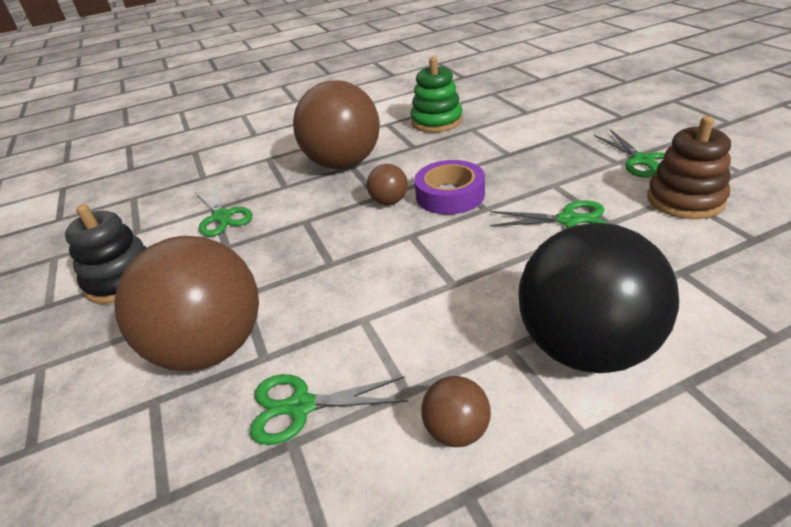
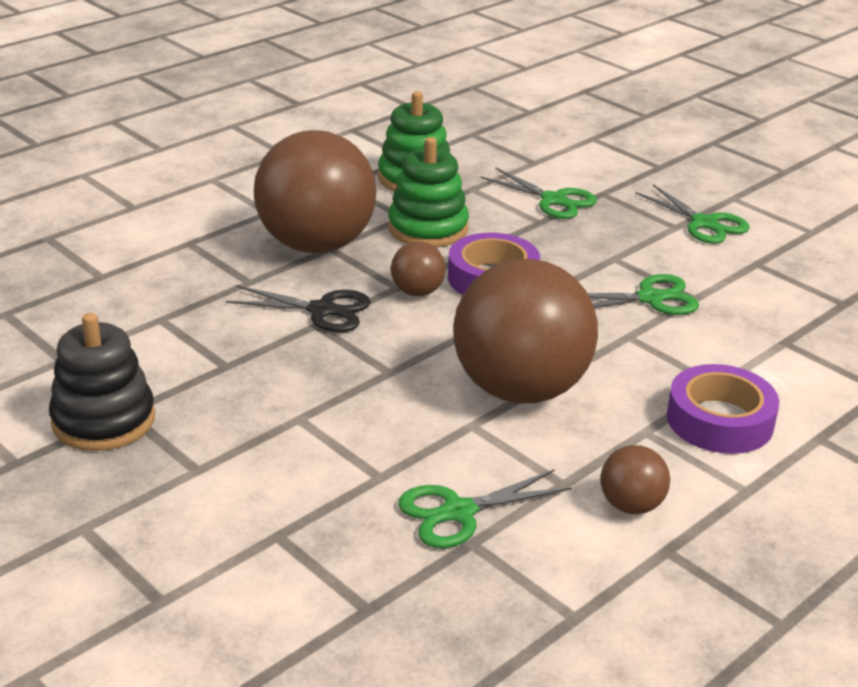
camera: 25 degrees left, 5 degrees down
(211, 348) = (305, 476): brown ball -> brown ball (520, 390)
(222, 217) = (185, 329): green scissors -> green scissors (553, 200)
(316, 210) = (322, 310): none -> black scissors
(425, 156) = (428, 229): none -> green stacking toy
(585, 347) = (719, 420): black ball -> purple tape
(685, 200) = (765, 266): brown stacking toy -> none

